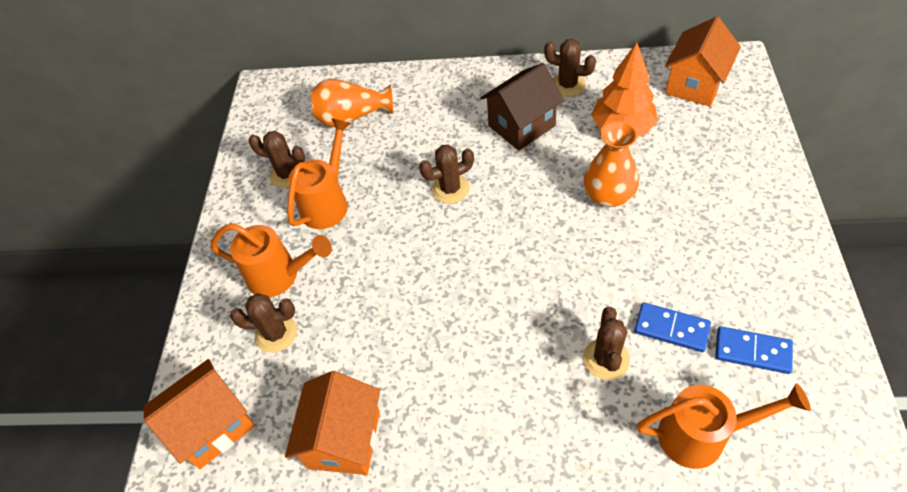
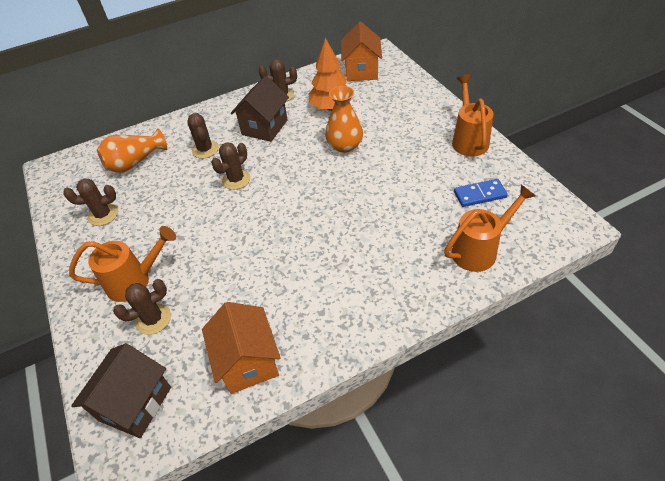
camera: 30 degrees left, 5 degrees down
(213, 426) = (135, 403): orange house -> brown house
(328, 203) = (147, 221): orange watering can -> orange watering can (469, 140)
(606, 359) = (398, 234): brown cactus -> brown cactus (205, 149)
(671, 328) = (427, 202): blue domino -> none

